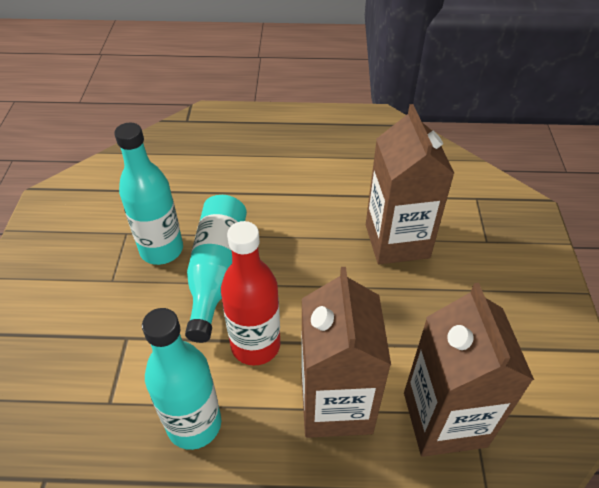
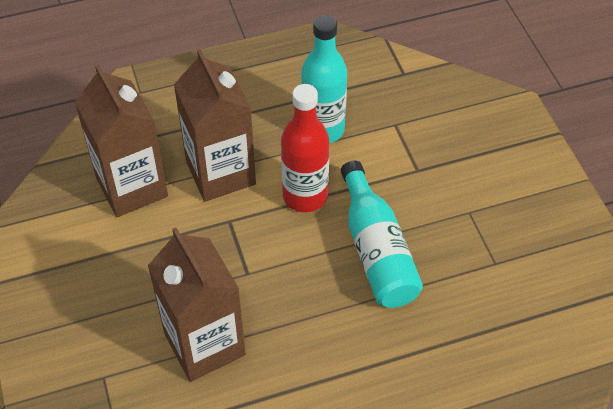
camera: 160 degrees right, 5 degrees up
(161, 250) = (445, 256): turquoise bottle -> none

